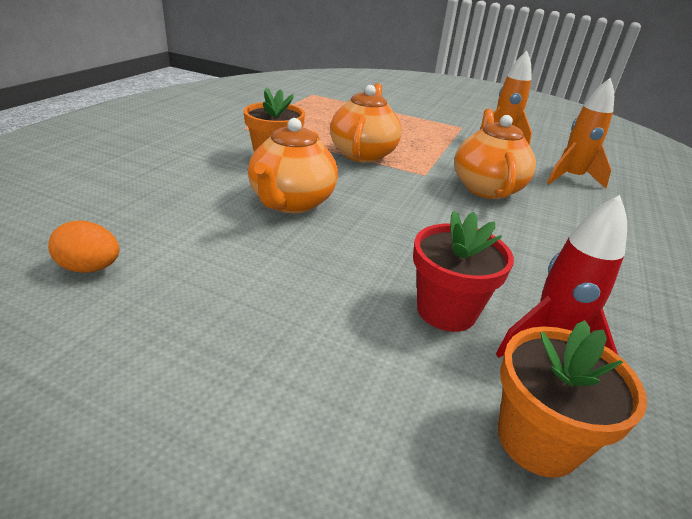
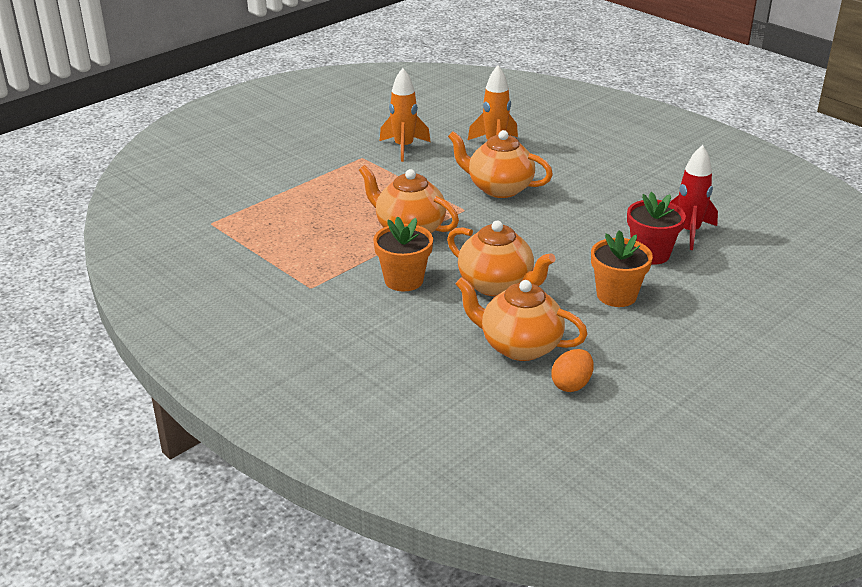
camera: 65 degrees left, 0 degrees up
(172, 225) = (519, 346): none -> orange teapot
(537, 440) = (746, 258): orange flower pot -> orange flower pot (616, 295)

